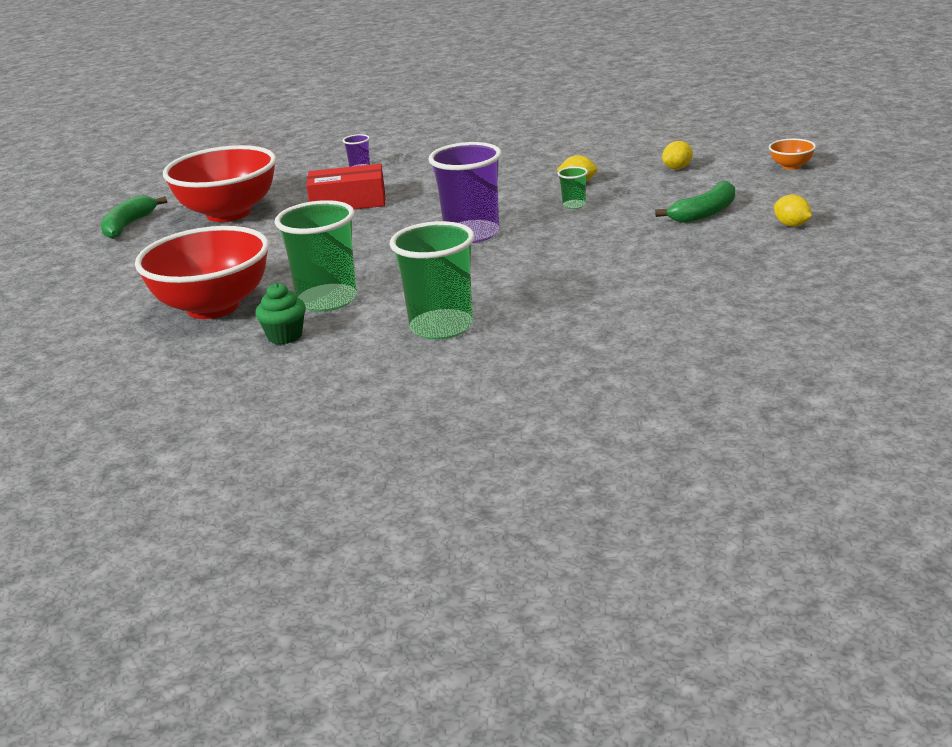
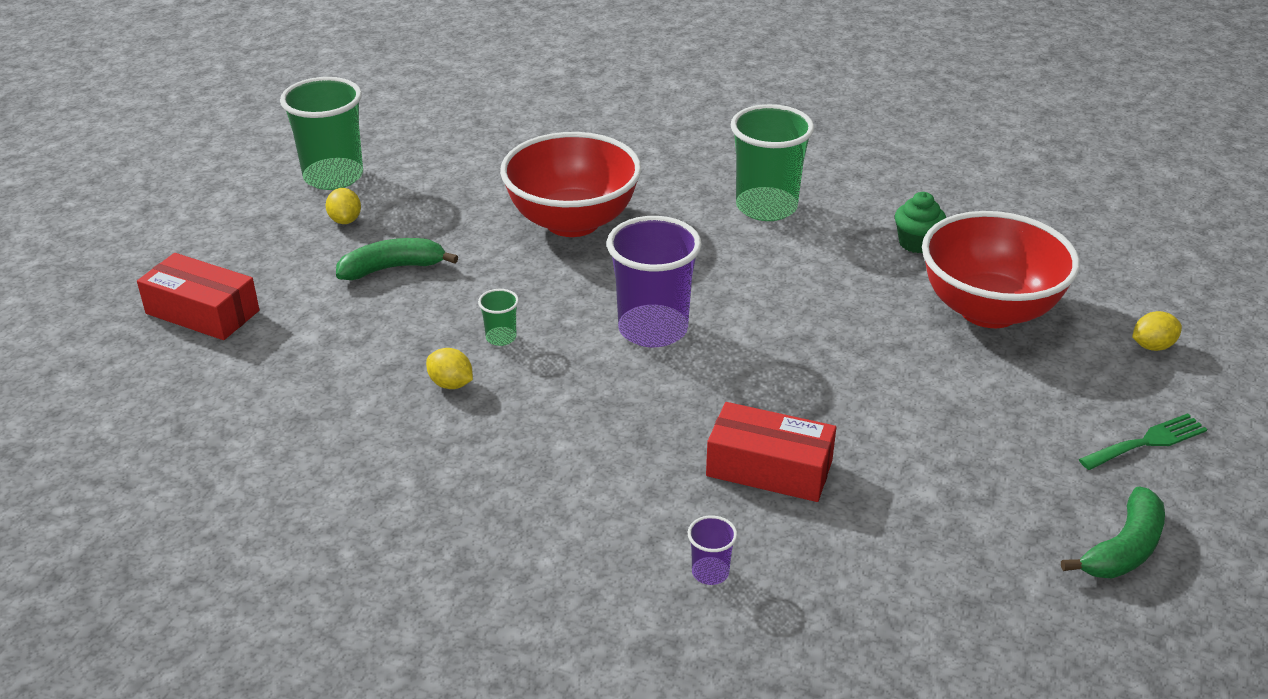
camera: 160 degrees left, 10 degrees up
(99, 269) = (1147, 442): none -> green fork
(228, 213) = (956, 517): red bowl -> red bowl (572, 222)
(327, 300) = (861, 278): green cup -> green cup (333, 177)
(677, 168) = (312, 364): yellow lemon -> yellow lemon (1152, 346)
(791, 166) = (202, 312): orange bowl -> red box

